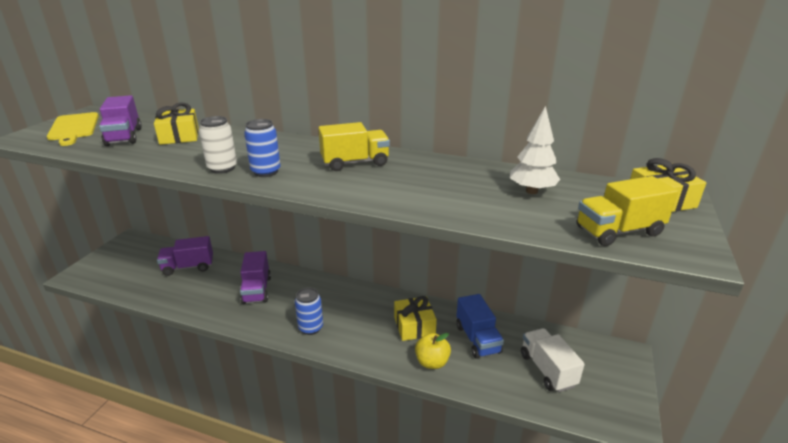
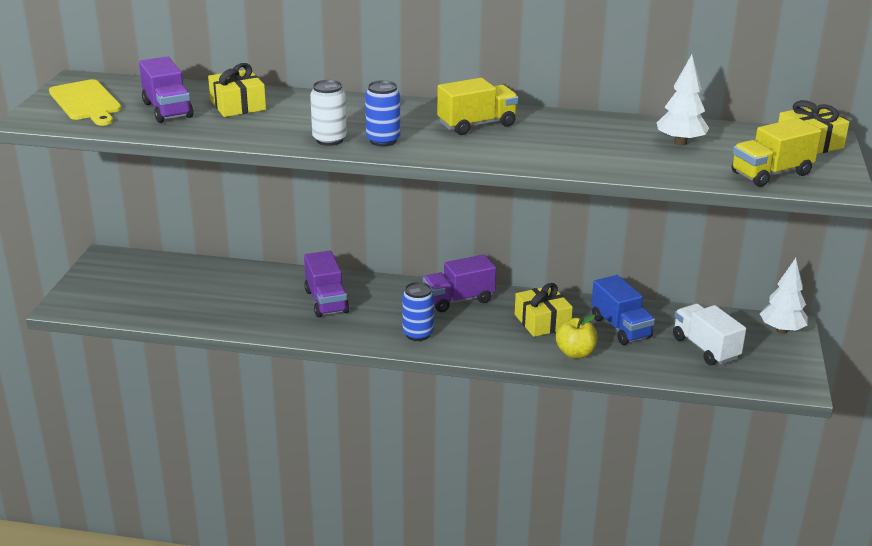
camera: 10 degrees left, 0 degrees up
(188, 267) = (216, 284): purple truck -> purple truck (458, 300)
(619, 357) = (781, 330): none -> white tree

